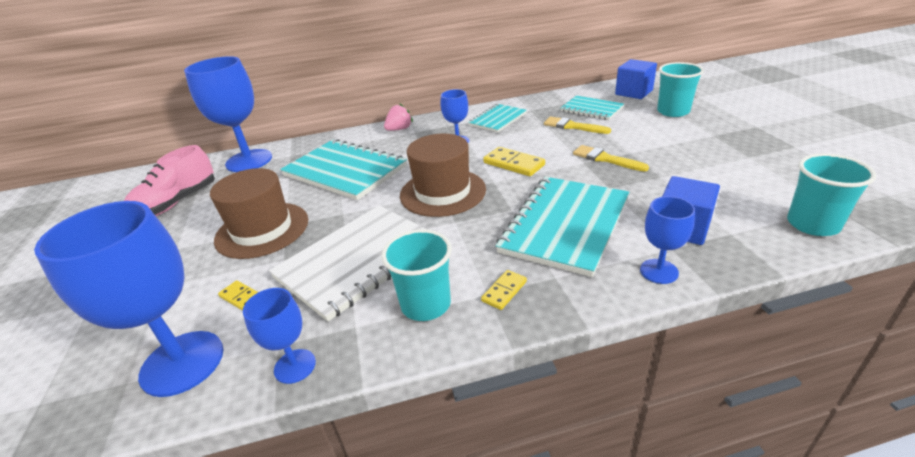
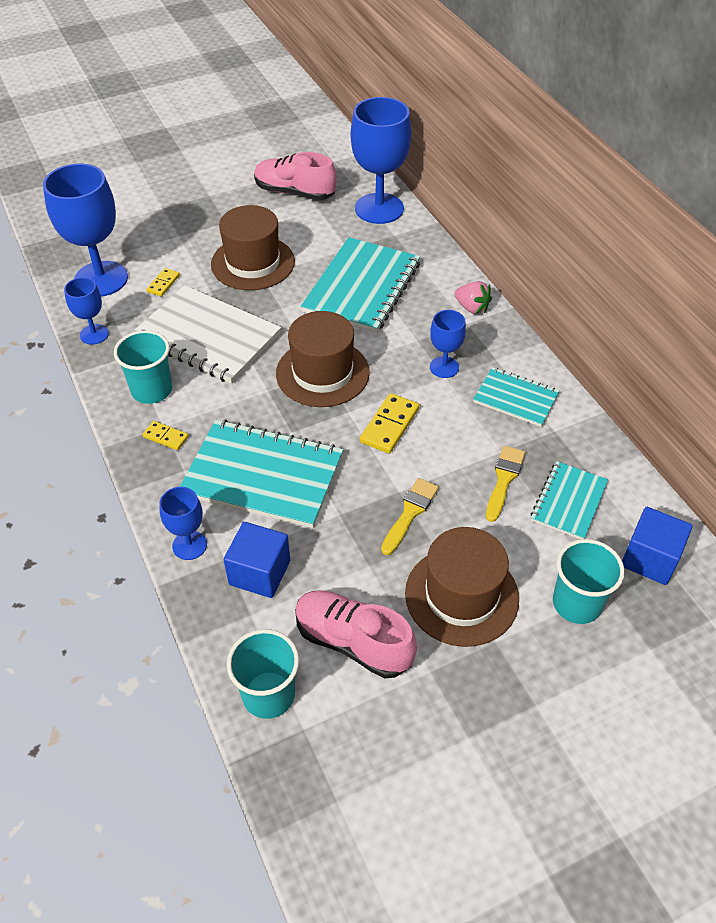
camera: 75 degrees right, 15 degrees up
(678, 144) = (461, 595): none -> brown hat
(738, 185) = (353, 642): none -> pink shoe

